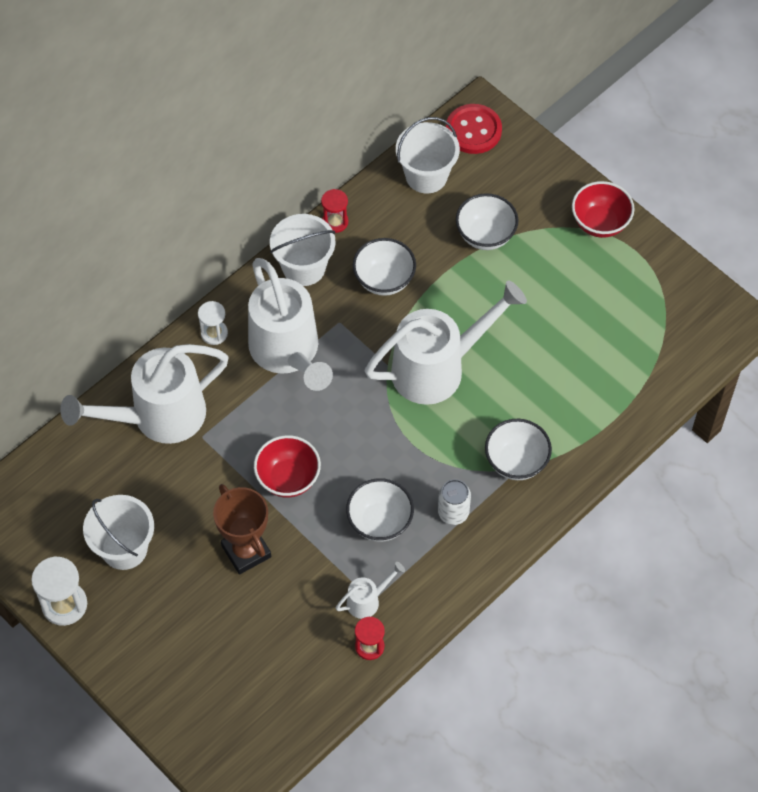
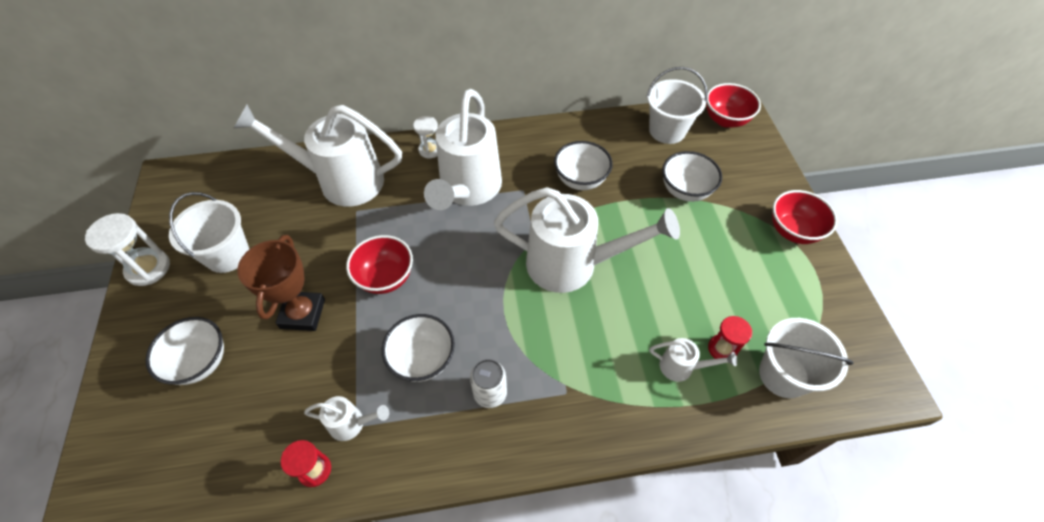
camera: 35 degrees right, 5 degrees down
(304, 267) = (529, 142): white bucket -> white bucket (783, 375)
(335, 222) = (575, 126): red hourglass -> red hourglass (722, 349)
(473, 130) = (725, 120): red button -> red bowl
(516, 462) = (581, 384): white bowl -> white bowl (200, 362)
(582, 401) = (681, 367): none -> white watering can

